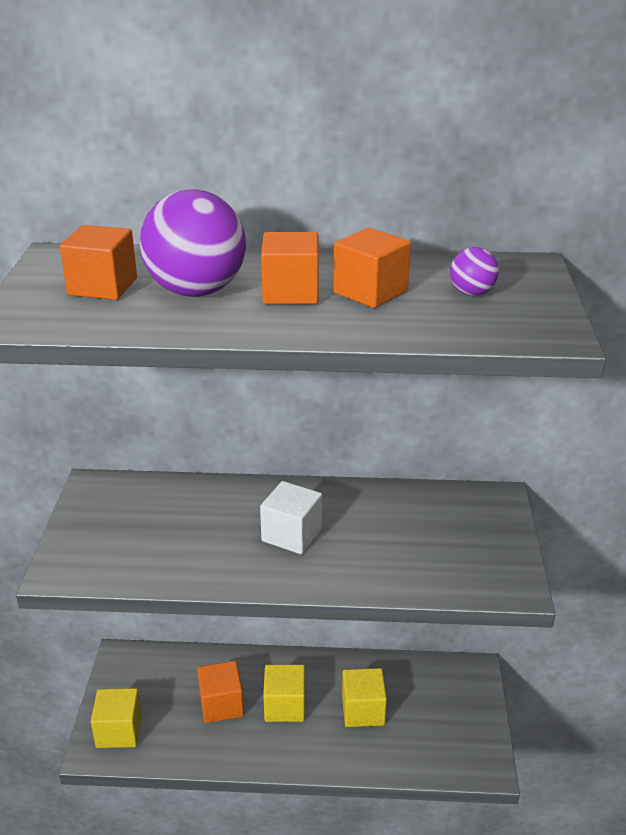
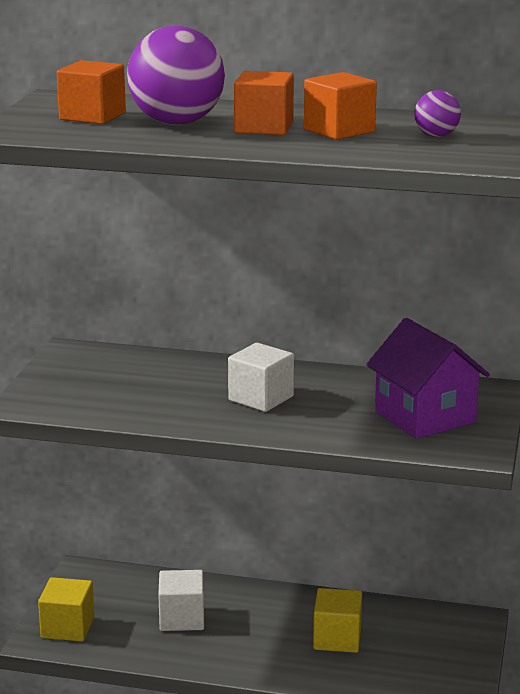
camera: 10 degrees right, 10 degrees down
(221, 705) = (182, 618): orange cube -> white cube
(285, 706) = (251, 626): yellow cube -> none
(451, 543) = (425, 417): none -> purple house

